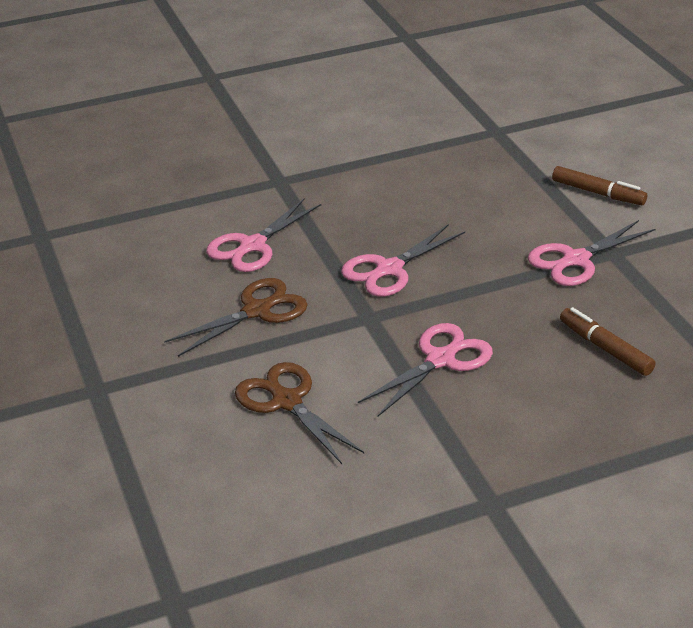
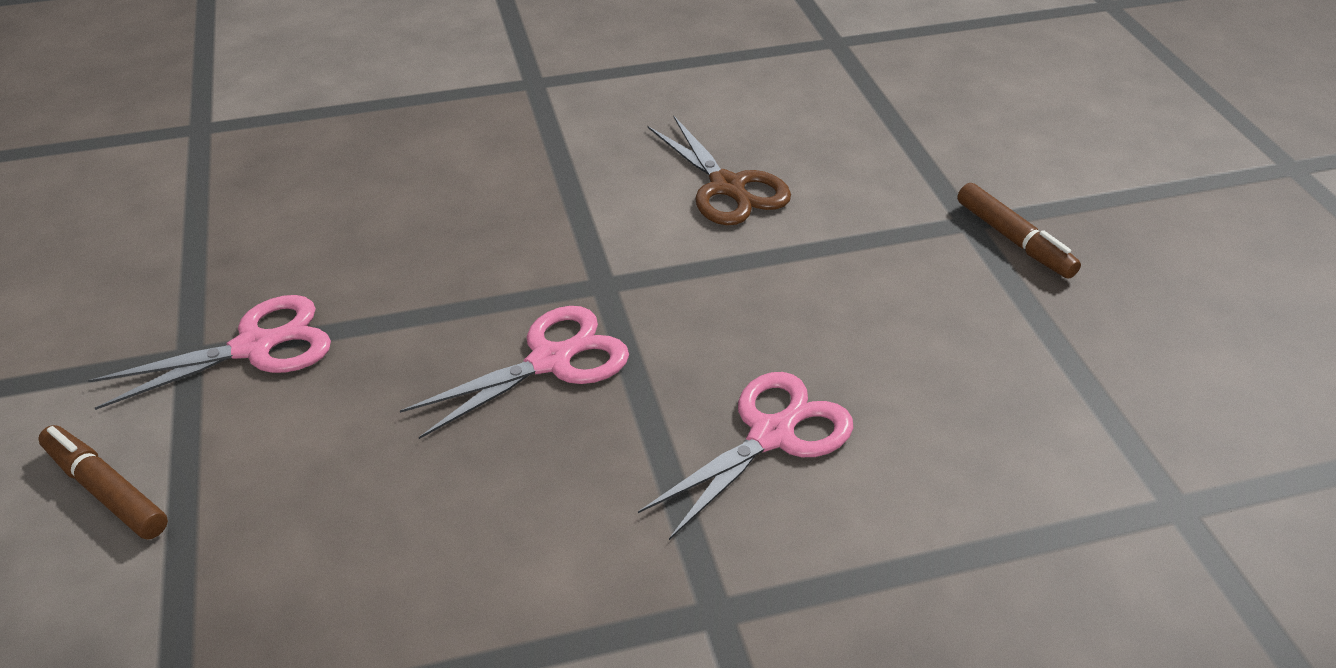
camera: 175 degrees left, 5 degrees up
(258, 310) = (762, 310): brown scissors -> none
(441, 359) = (525, 218): pink scissors -> none
(605, 349) = (315, 212): brown marker -> brown marker (1014, 240)

